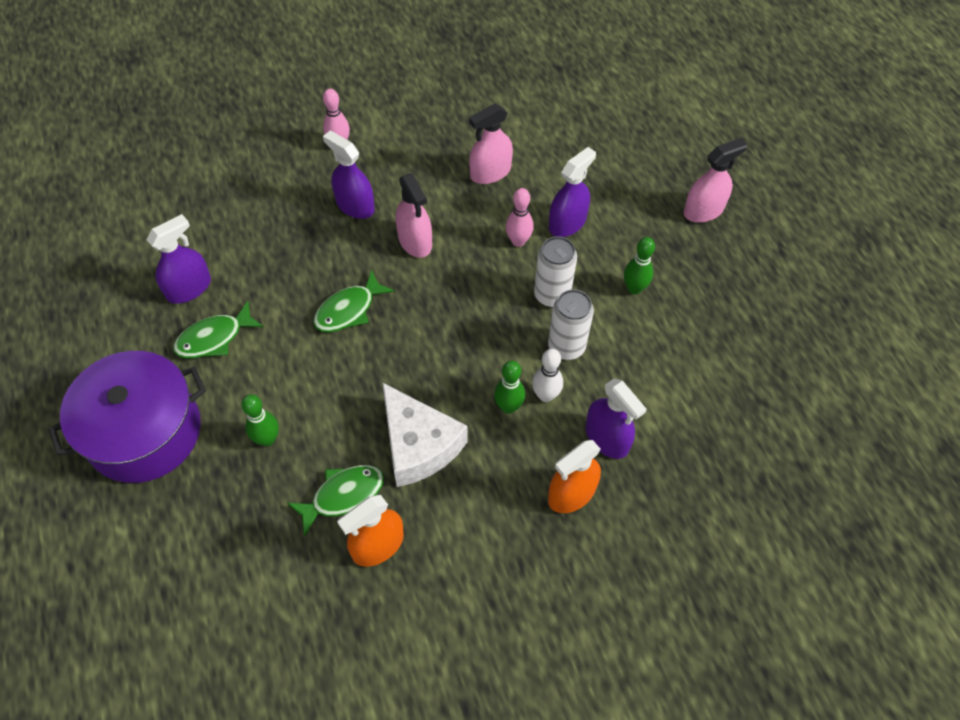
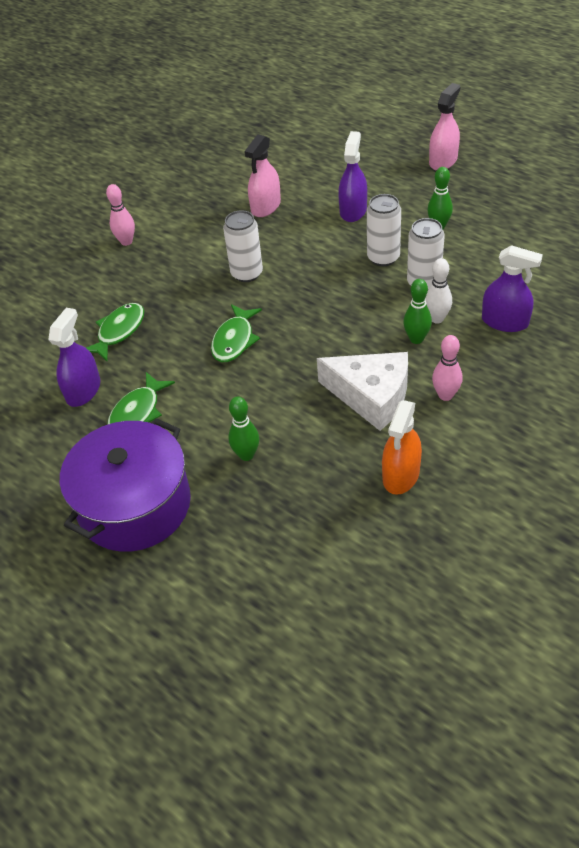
camera: 25 degrees left, 10 degrees down
(343, 495) = (343, 458): green fish -> green fish (119, 331)
(355, 205) = (176, 273): purple spray bottle -> none
(415, 241) = (247, 273): pink spray bottle -> white can
(518, 241) = (327, 237): pink bowling pin -> pink bowling pin (445, 395)
(571, 493) = (512, 367): orange spray bottle -> none

